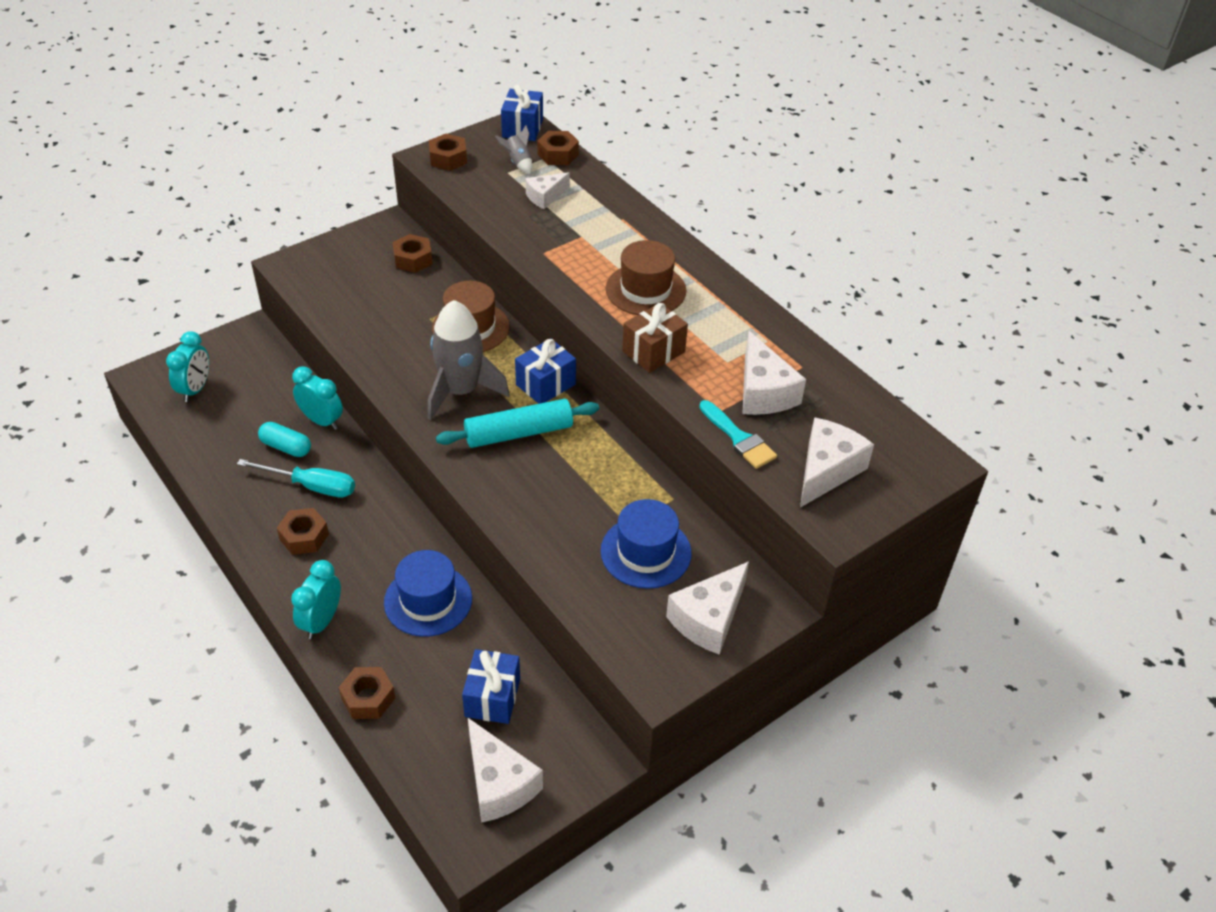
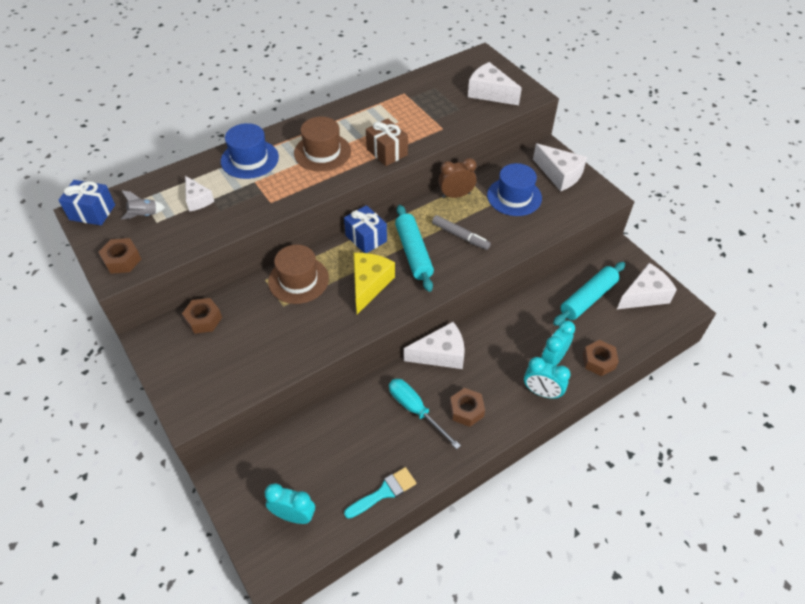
camera: 85 degrees left, 5 degrees up
(286, 447) = (372, 432): turquoise capsule -> none
(311, 486) = (415, 410): turquoise screwdriver -> turquoise screwdriver turned 60 degrees counterclockwise
(322, 421) = (344, 409): turquoise clock -> turquoise clock (553, 359)
(428, 600) = (518, 332): blue hat -> blue hat (249, 159)
(461, 391) = (369, 285): grey rocket -> yellow cheese
(492, 697) = (588, 298): blue gift -> turquoise rolling pin
(553, 483) = (460, 236): none -> grey marker
(558, 154) = (140, 191): brown nut -> none
(642, 479) = (456, 195): none -> brown clock
(738, 438) = (466, 122): turquoise brush -> turquoise brush (384, 492)
(763, 392) = (426, 110): white cheese -> white cheese (441, 354)

